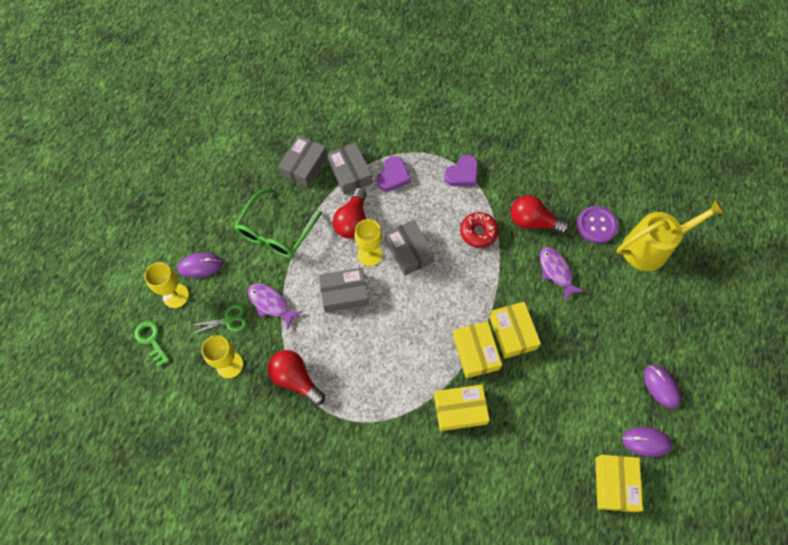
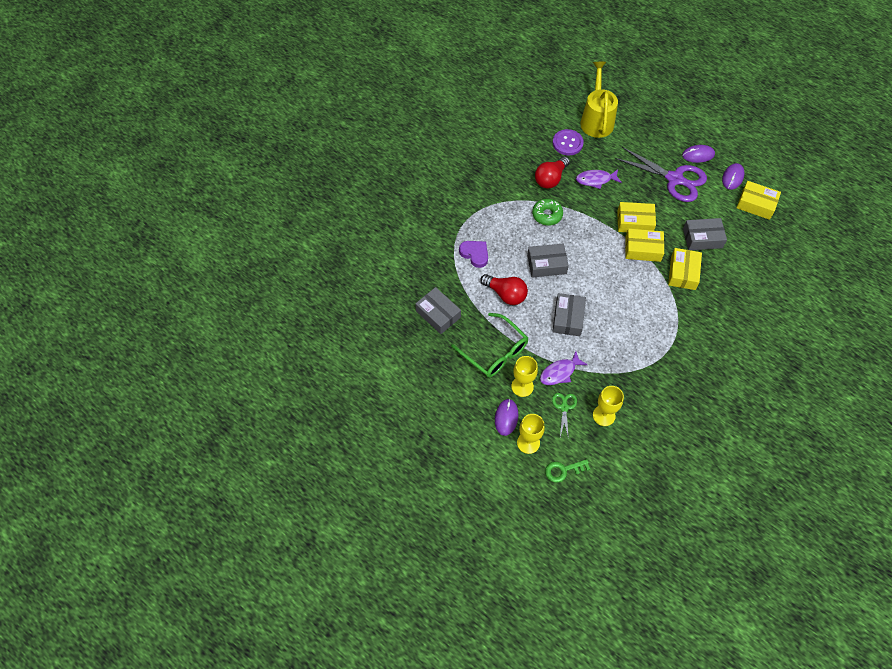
camera: 70 degrees left, 5 degrees down
(295, 379) = (629, 371): red light bulb -> none
(350, 173) = (459, 283): grey box -> grey box (702, 238)
(369, 254) = (540, 291): yellow goblet -> yellow goblet (522, 386)
(462, 174) = (491, 208): purple heart -> none
(478, 232) = (547, 215): red donut -> green donut
(604, 365) = (674, 179): none -> purple scissors

